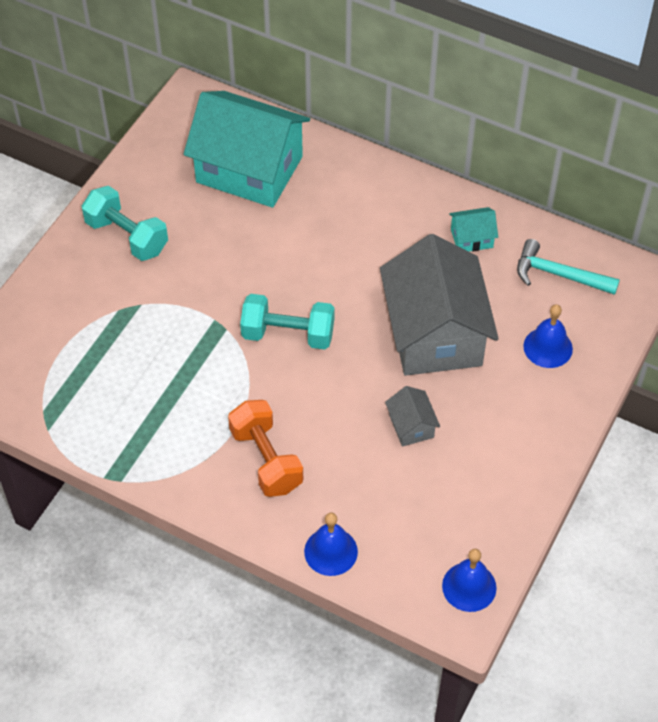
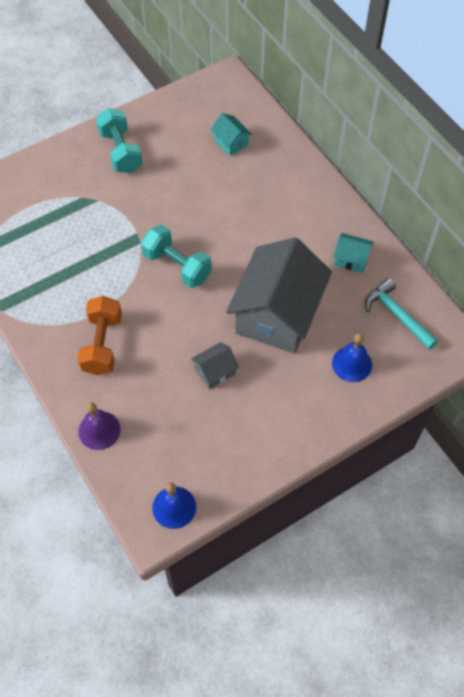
camera: 30 degrees right, 5 degrees up
(249, 169) = (231, 142): turquoise house -> turquoise house, size x0.41
(331, 551) = (99, 430): blue bell -> purple bell
(411, 426) = (215, 371): grey house -> grey house turned 45 degrees clockwise

